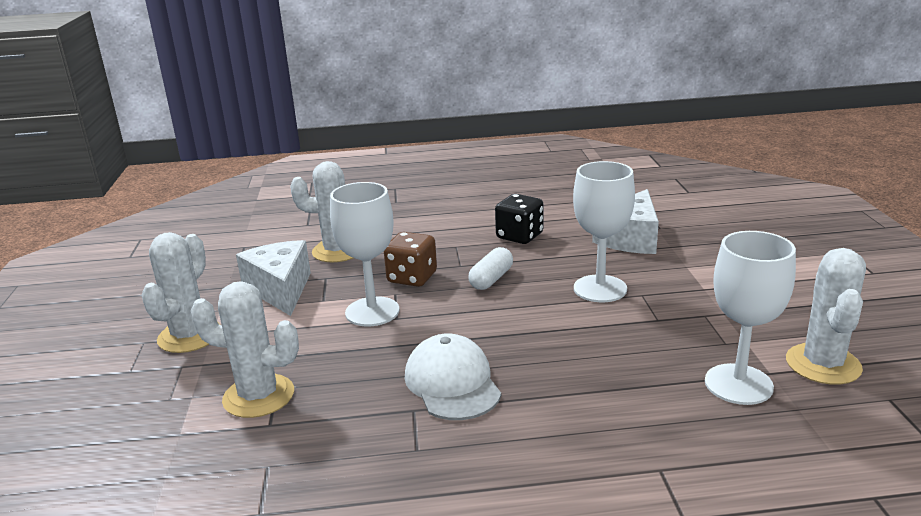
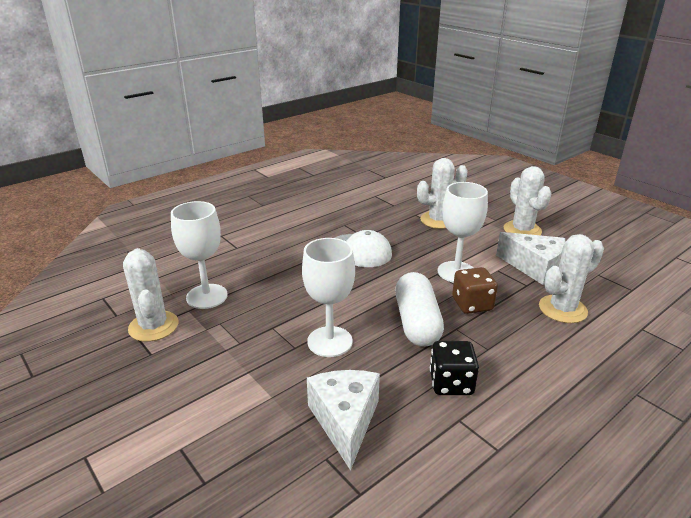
camera: 145 degrees right, 5 degrees up
(491, 279) = (417, 322): white capsule -> white capsule, size x1.74

